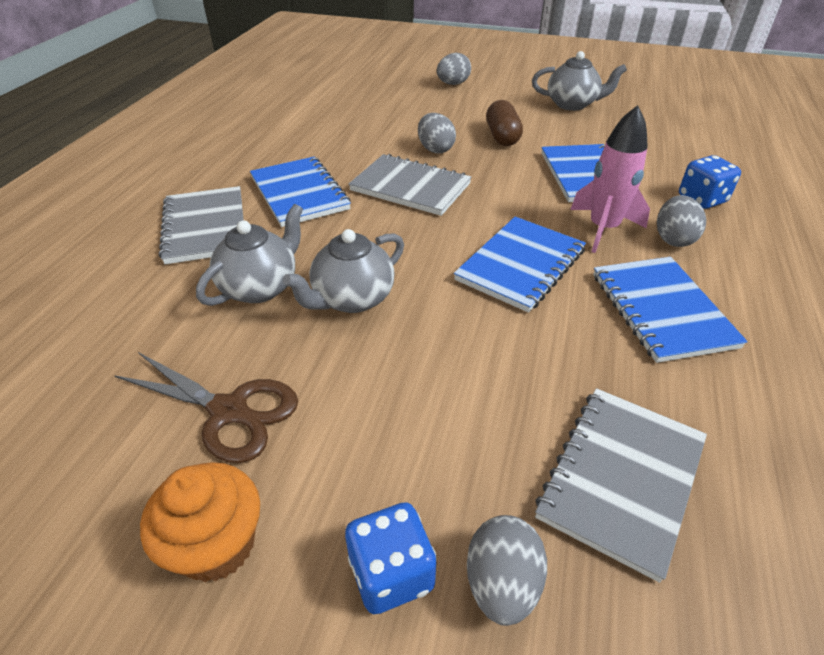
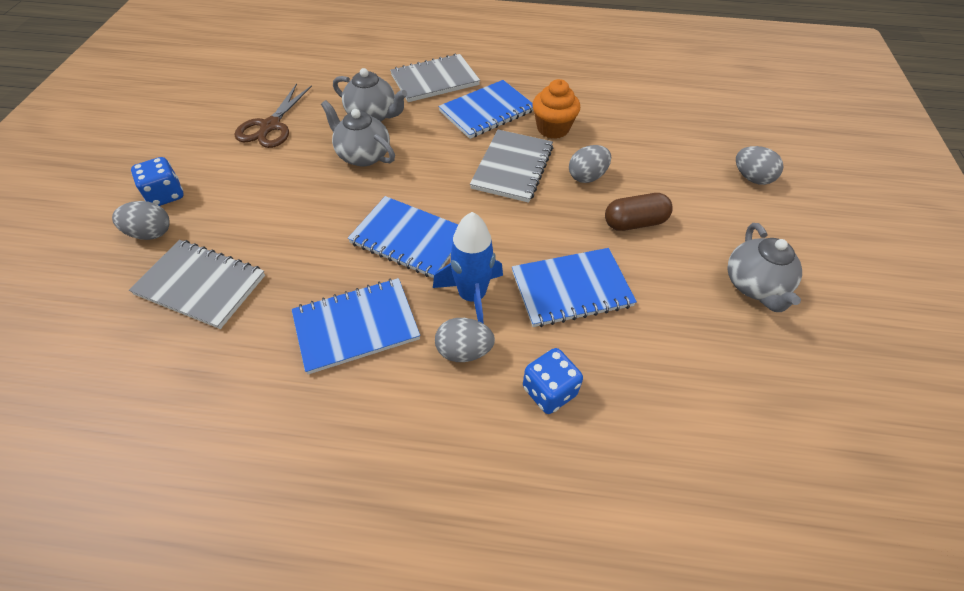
camera: 80 degrees right, 10 degrees up
(217, 545) = (193, 140): orange cupcake -> orange cupcake (553, 128)
(603, 229) = (472, 296): pink rocket -> blue rocket

